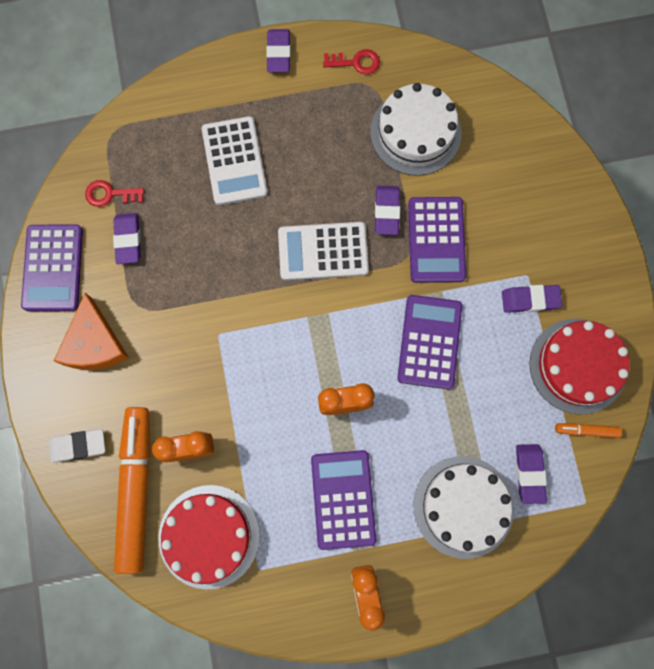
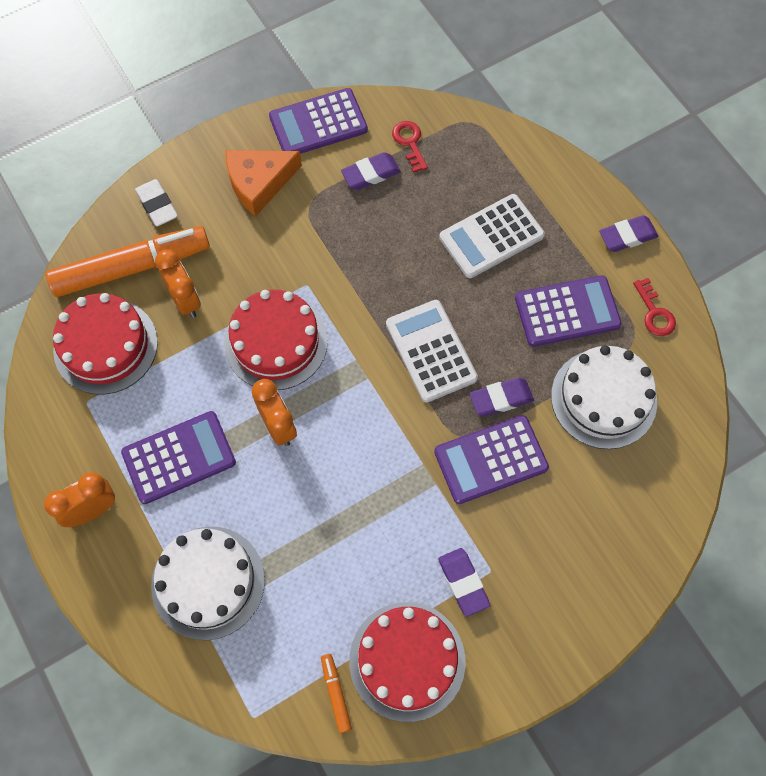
camera: 70 degrees right, 10 degrees down
(264, 380) = (276, 342): none -> red cake
(429, 342) = (374, 489): purple calculator -> purple calculator (567, 311)
(529, 473) = (266, 643): purple eraser -> none

